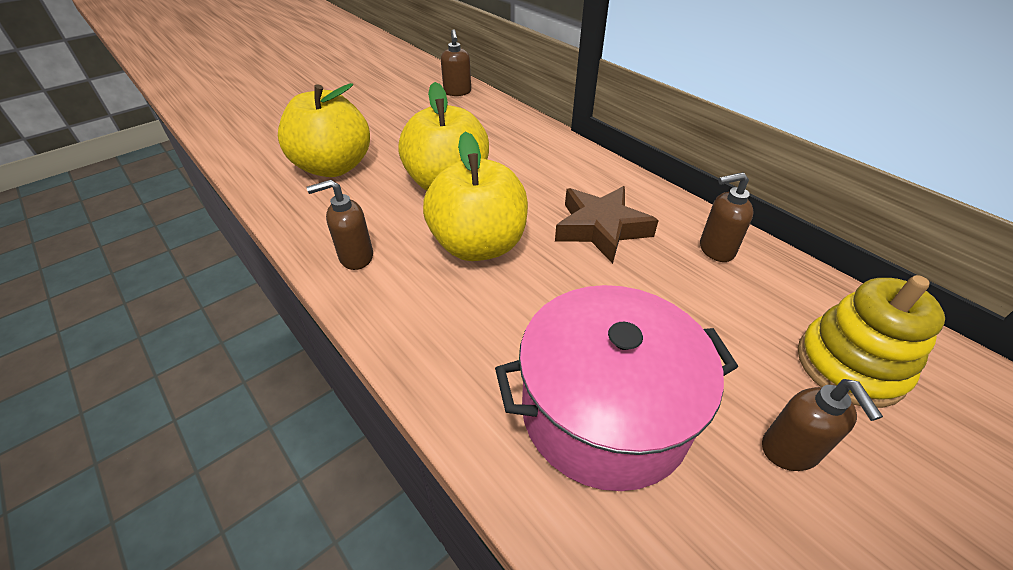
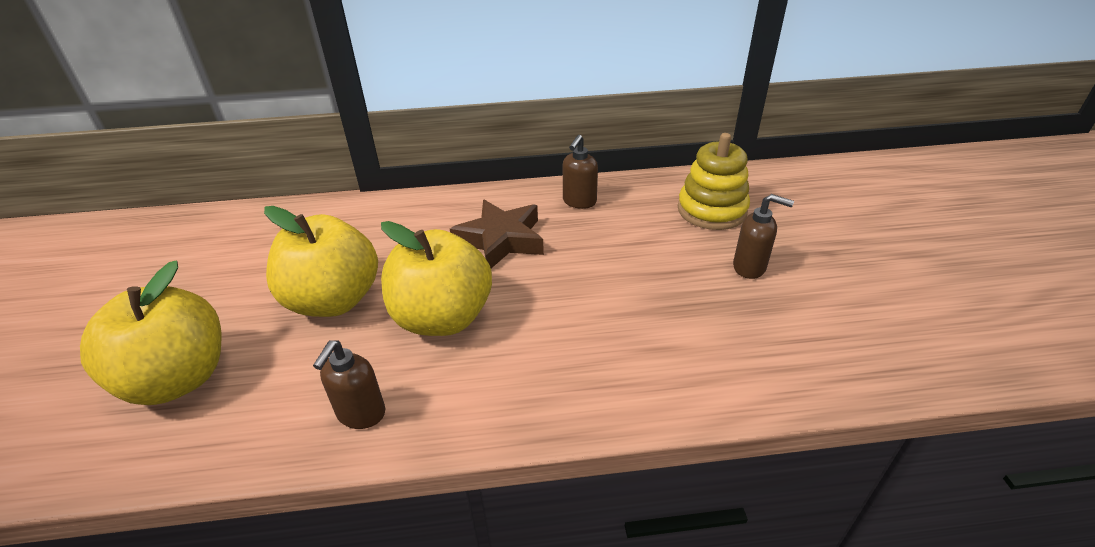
camera: 55 degrees left, 5 degrees down
(457, 92) = (189, 227): brown soap dispenser -> none
(605, 411) = (669, 330): pink pot -> none

